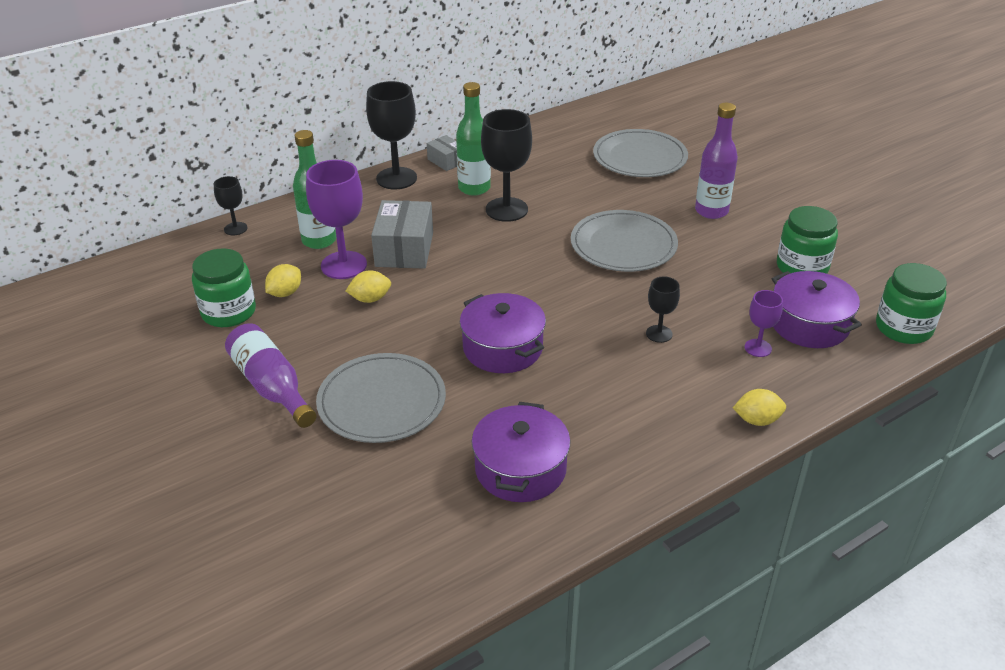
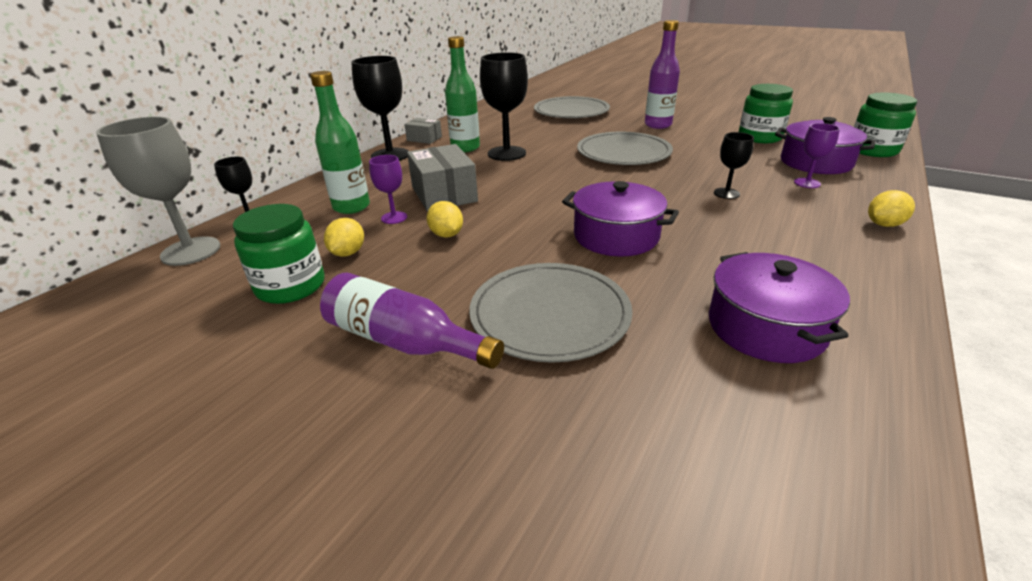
camera: 25 degrees left, 5 degrees down
(179, 252) = (191, 251): none -> grey goblet
(344, 265) = (394, 218): purple goblet -> purple goblet, size x0.53
(370, 299) = (446, 235): yellow lemon -> yellow lemon turned 75 degrees counterclockwise

